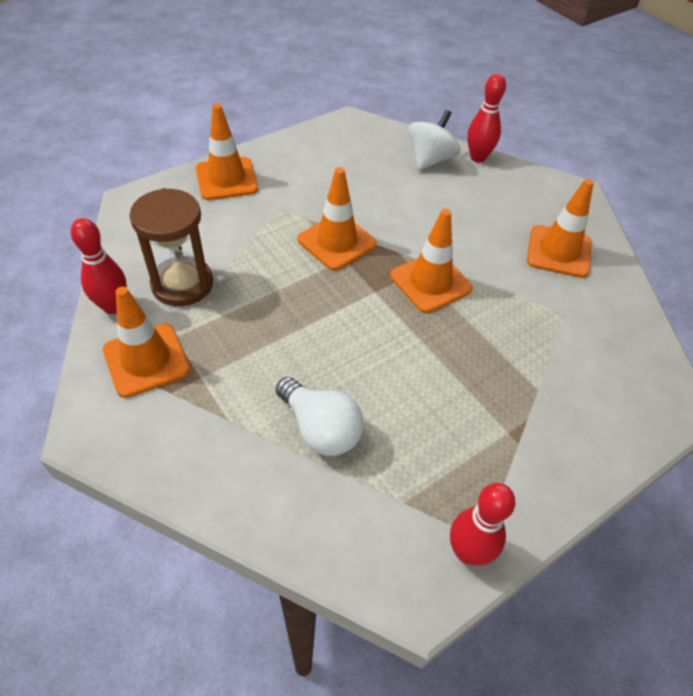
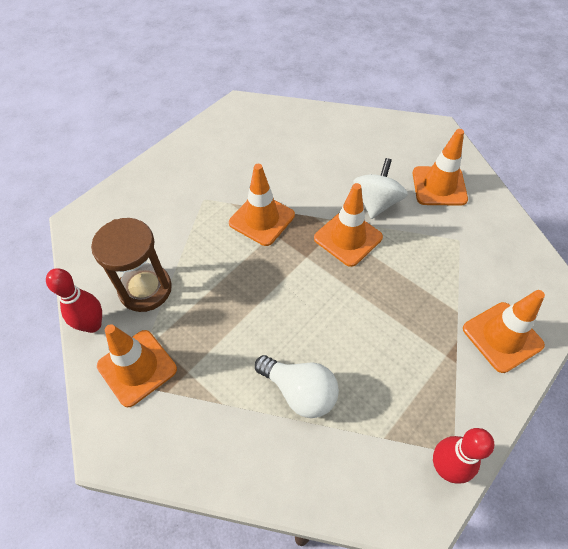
camera: 10 degrees left, 5 degrees up
(226, 179) = (152, 181): orange traffic cone -> orange traffic cone (502, 337)
(430, 160) = (315, 126): white spinning top -> white spinning top (376, 203)
(478, 157) = (352, 115): red bowling pin -> none

